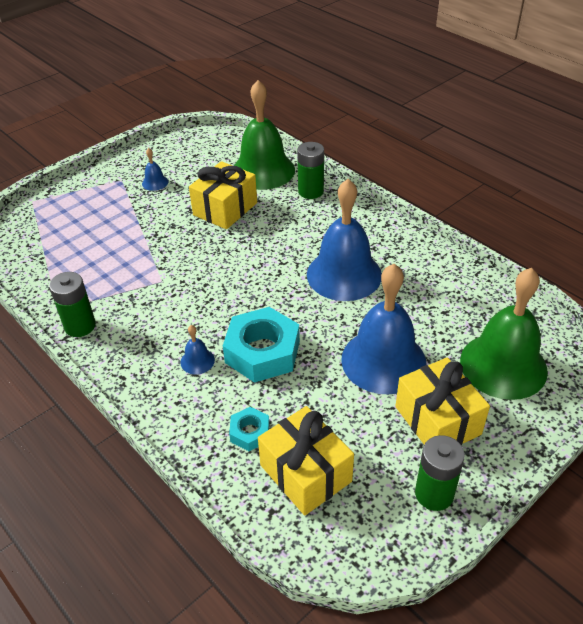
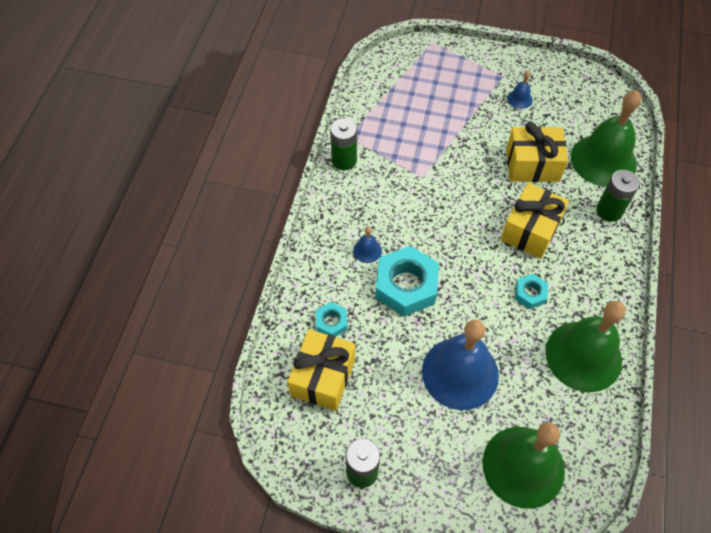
camera: 55 degrees right, 15 degrees up
(344, 274) = (530, 293): blue bell -> turquoise nut
(427, 274) = (583, 356): none -> green bell
(437, 420) = (430, 442): yellow gift -> yellow gift (530, 230)

